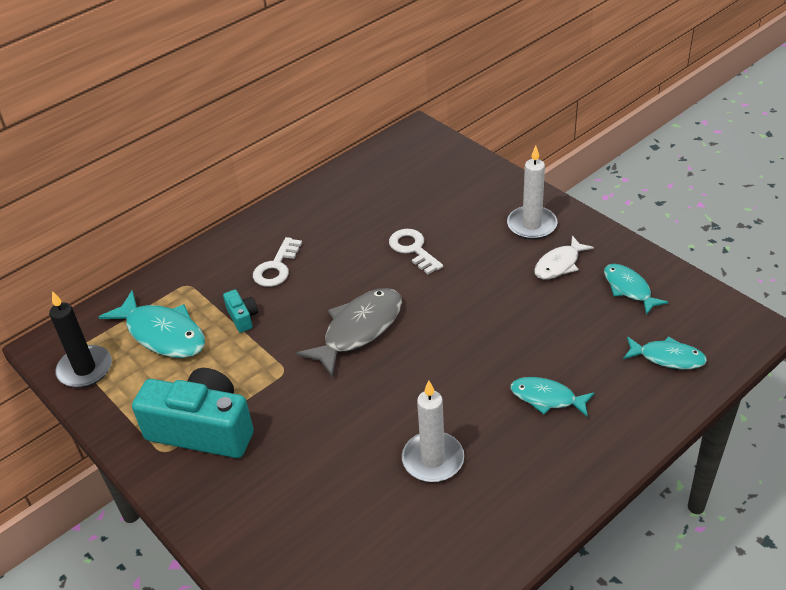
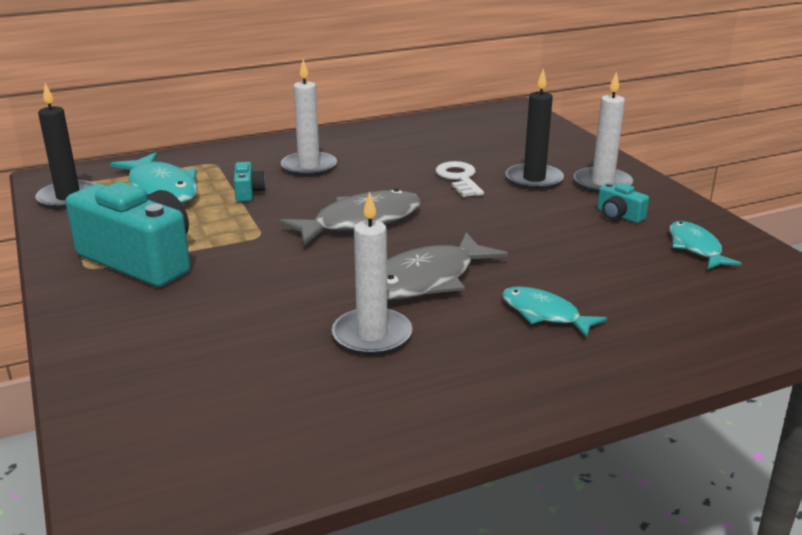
camera: 15 degrees right, 15 degrees down
(276, 267) = (309, 167): white key -> white candle
(444, 386) = (425, 280): none -> grey fish
(475, 234) = (534, 179): none -> black candle
(559, 264) = (619, 215): white fish -> turquoise camera
(667, 358) = (720, 311): turquoise fish -> none

